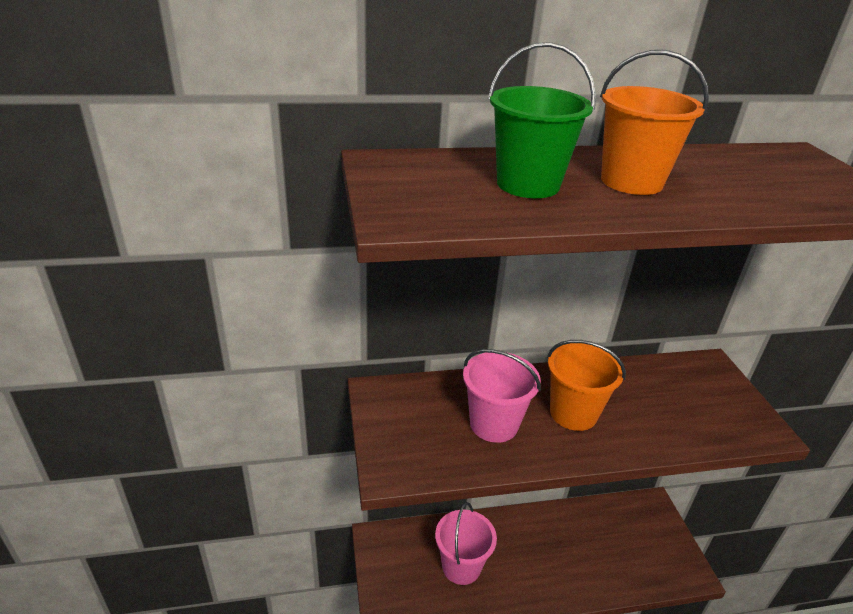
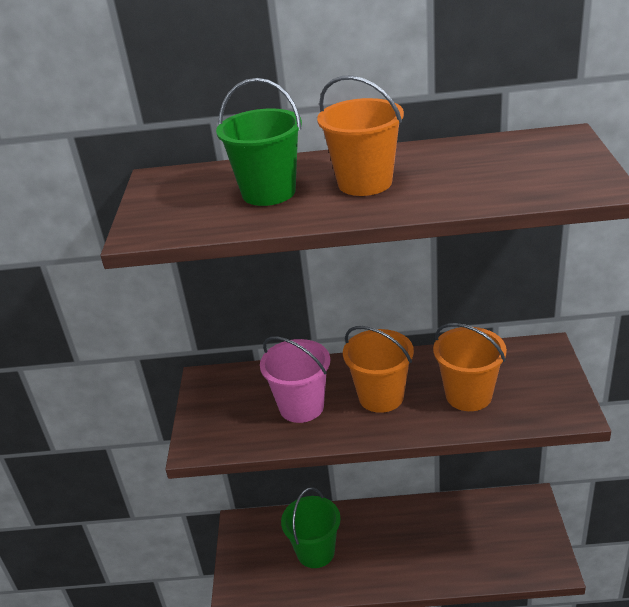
camera: 15 degrees right, 0 degrees up
(461, 566) = (315, 552): pink bucket -> green bucket
(660, 412) = (468, 395): none -> orange bucket

